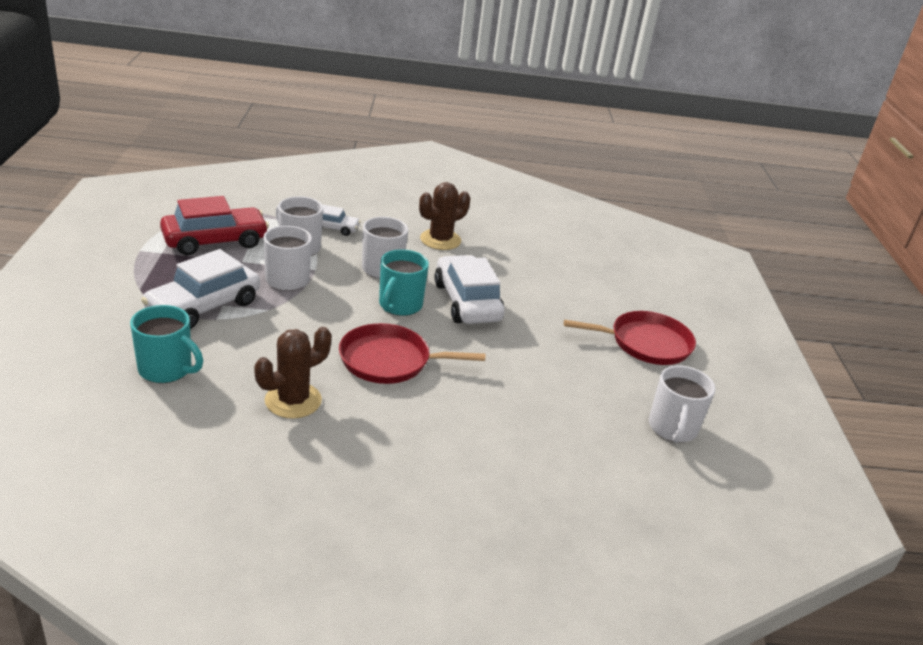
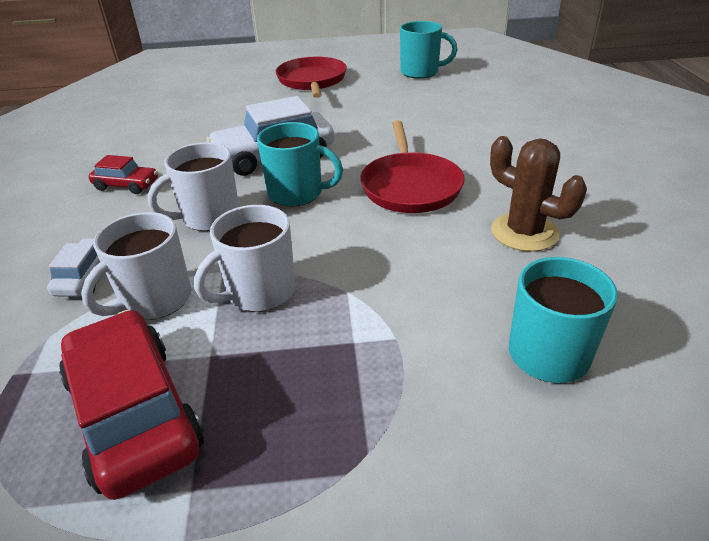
camera: 90 degrees left, 5 degrees up
(204, 306) = (369, 361): white car -> none
(440, 240) = (126, 185): brown cactus -> red car
(672, 428) = (420, 72): white mug -> turquoise mug

